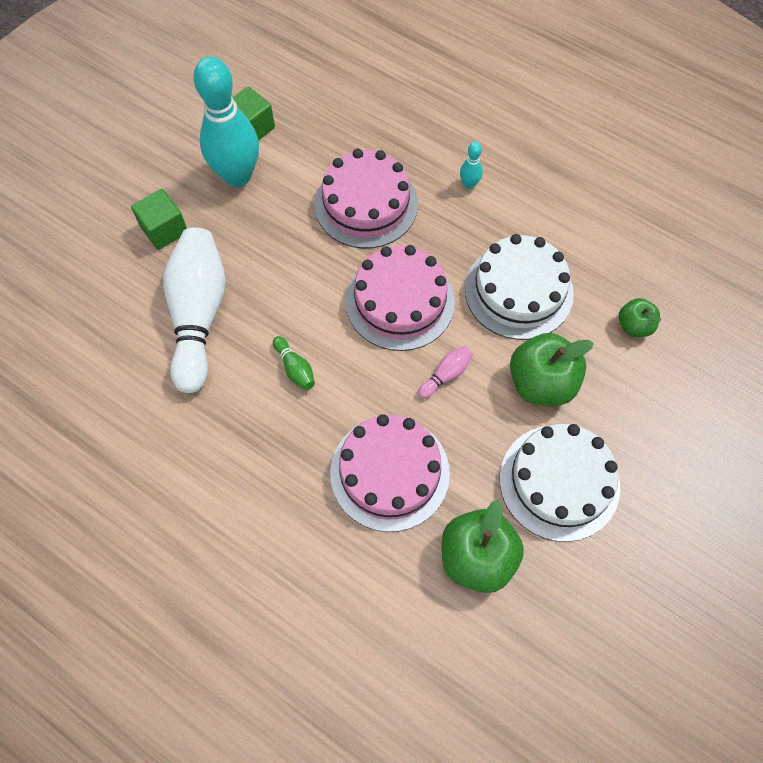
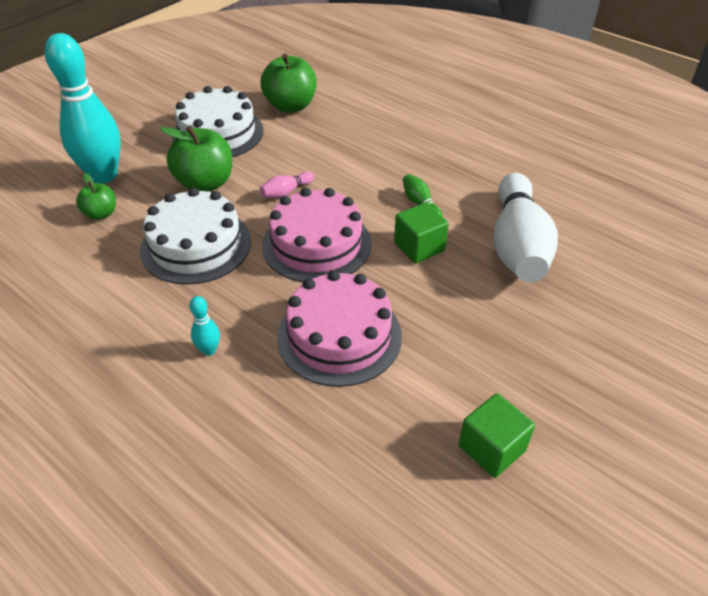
camera: 175 degrees left, 20 degrees down
(164, 230) = (577, 324): green cube -> green cube (419, 247)
(237, 176) = (501, 381): turquoise bowling pin -> turquoise bowling pin (103, 175)
(389, 472) = (344, 144): pink cake -> none

